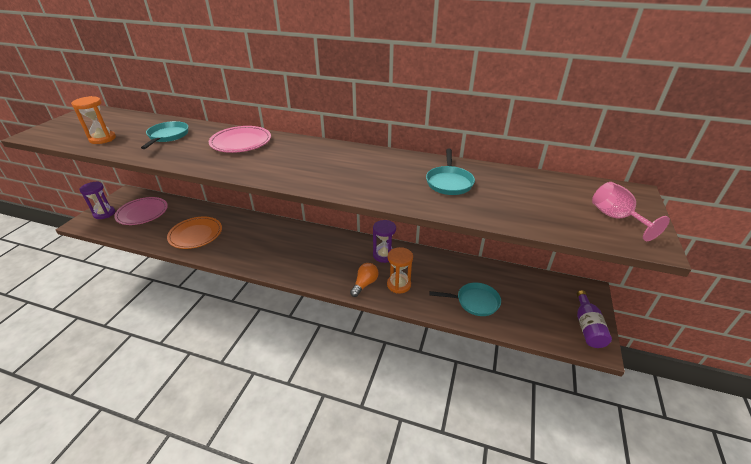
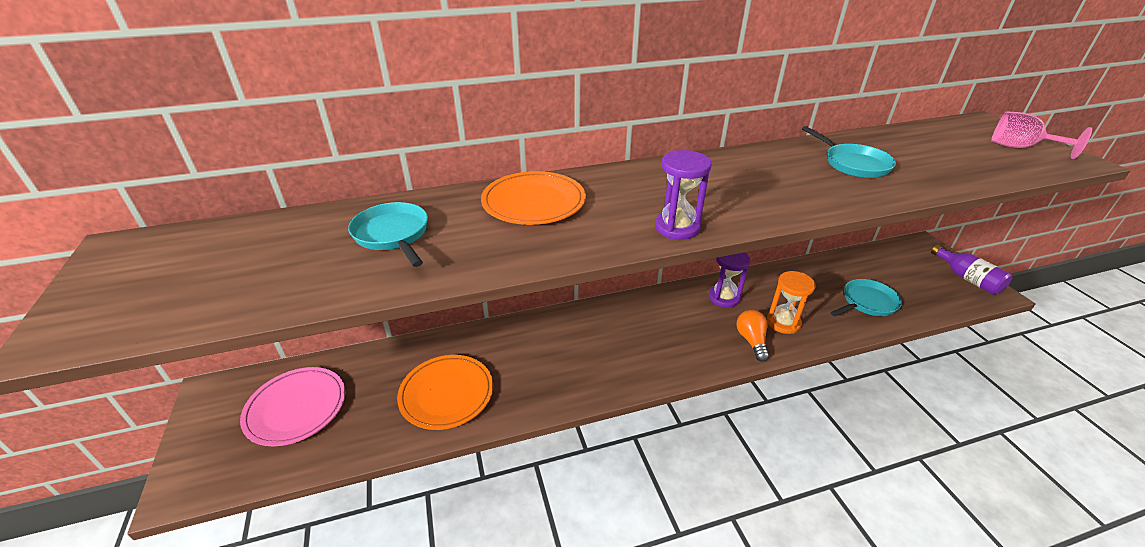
camera: 35 degrees left, 0 degrees up
(102, 139) = (265, 284): orange hourglass -> none
(104, 213) = (212, 447): purple hourglass -> purple hourglass (677, 227)
(241, 142) = (533, 202): pink plate -> orange plate

